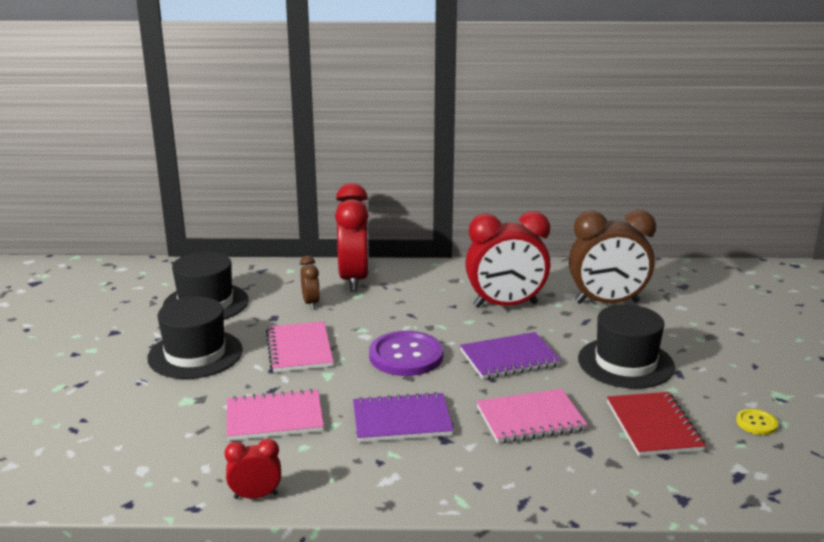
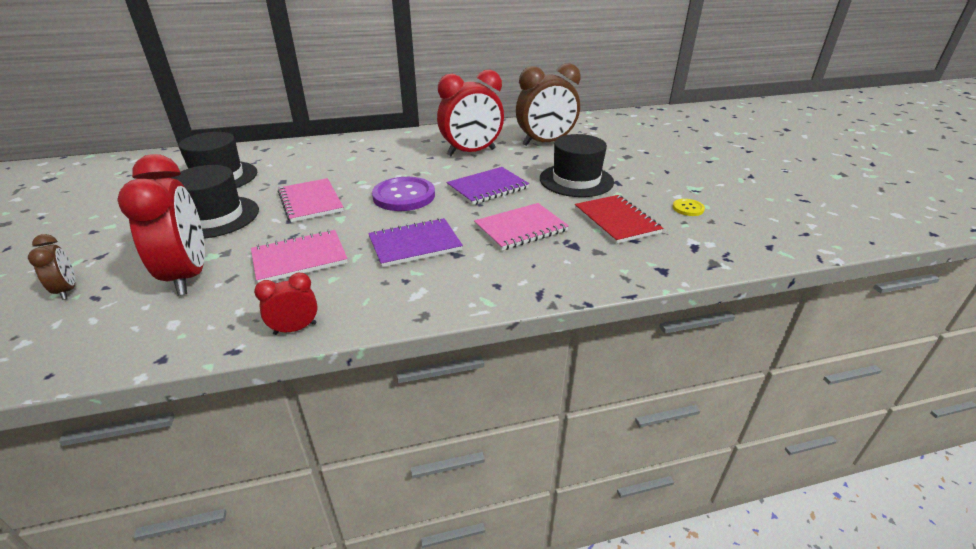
camera: 15 degrees left, 10 degrees up
(311, 303) = (313, 167): brown clock -> brown clock (67, 290)
(354, 279) = (345, 148): red clock -> red clock (188, 275)

